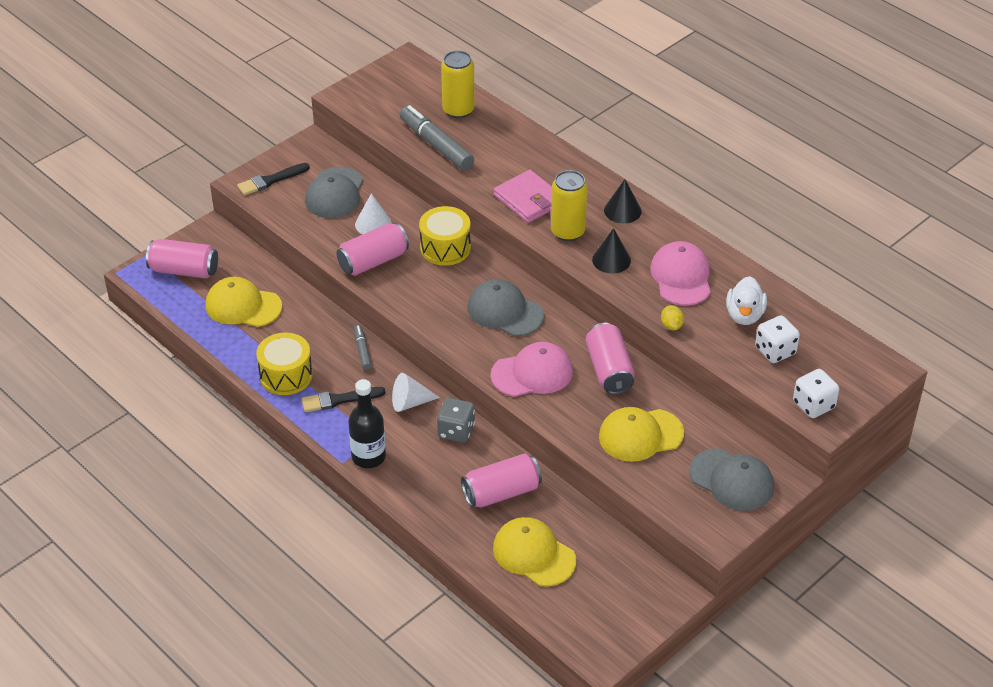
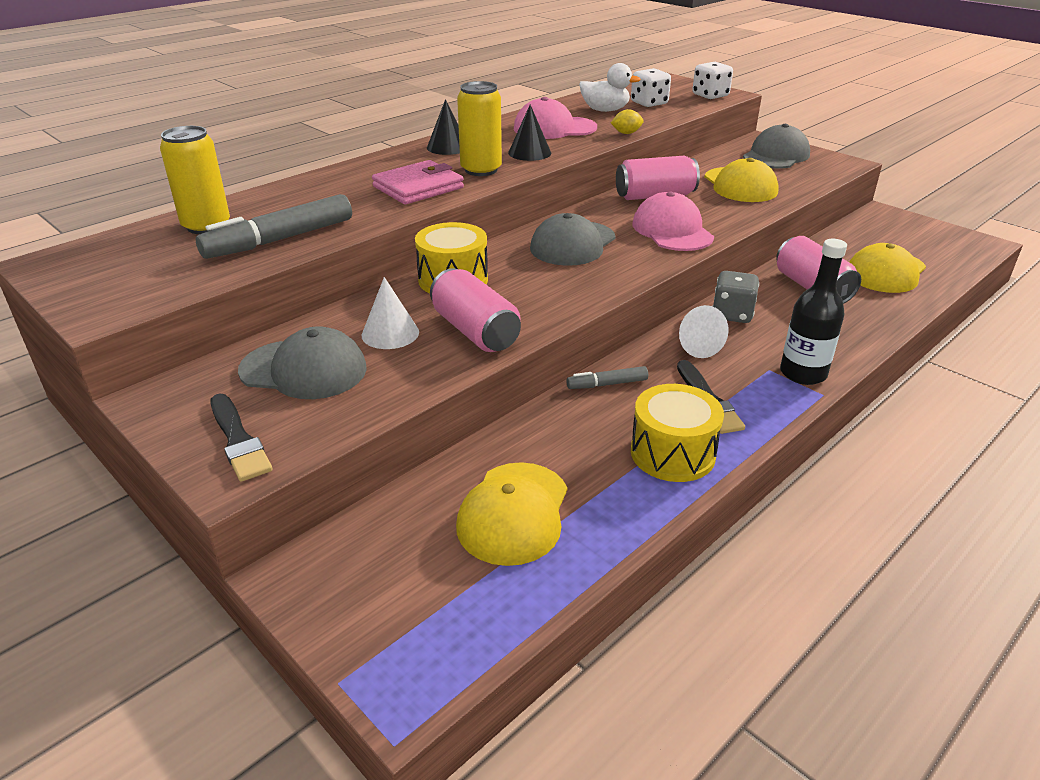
camera: 90 degrees left, 10 degrees down
(184, 270) = (406, 608): pink can -> none

